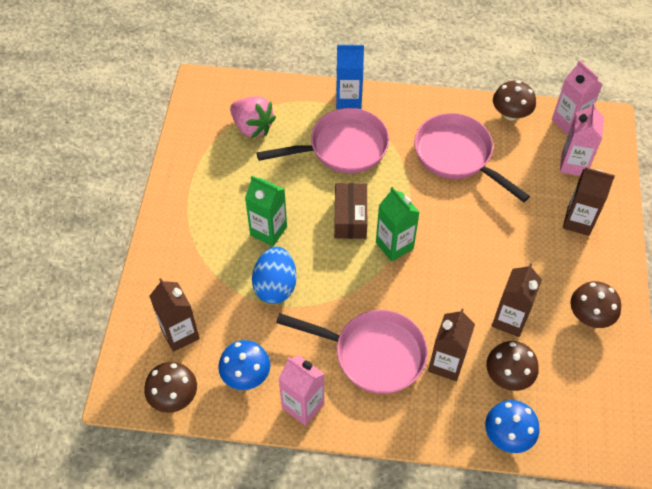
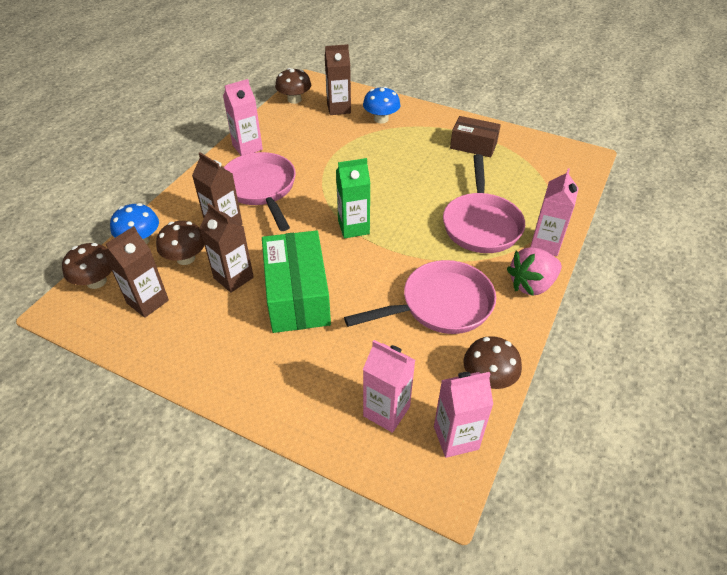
camera: 110 degrees right, 10 degrees down
(246, 375) = (288, 129): blue mushroom -> blue mushroom (381, 119)
(252, 127) = (524, 175): pink strawberry -> pink strawberry (531, 285)
(268, 231) = (406, 162): green carton -> none
(275, 286) = (351, 155): blue egg -> none
(348, 99) = (545, 244): blue carton -> pink carton
(350, 218) = (397, 209): brown box -> brown box (473, 145)
(373, 354) = (261, 188): pink pan -> pink pan turned 120 degrees clockwise
(502, 259) = (297, 295): none -> green box
(578, 221) = (306, 379): brown carton -> brown carton (148, 302)
(590, 316) = (196, 339): brown mushroom -> brown mushroom (96, 281)

